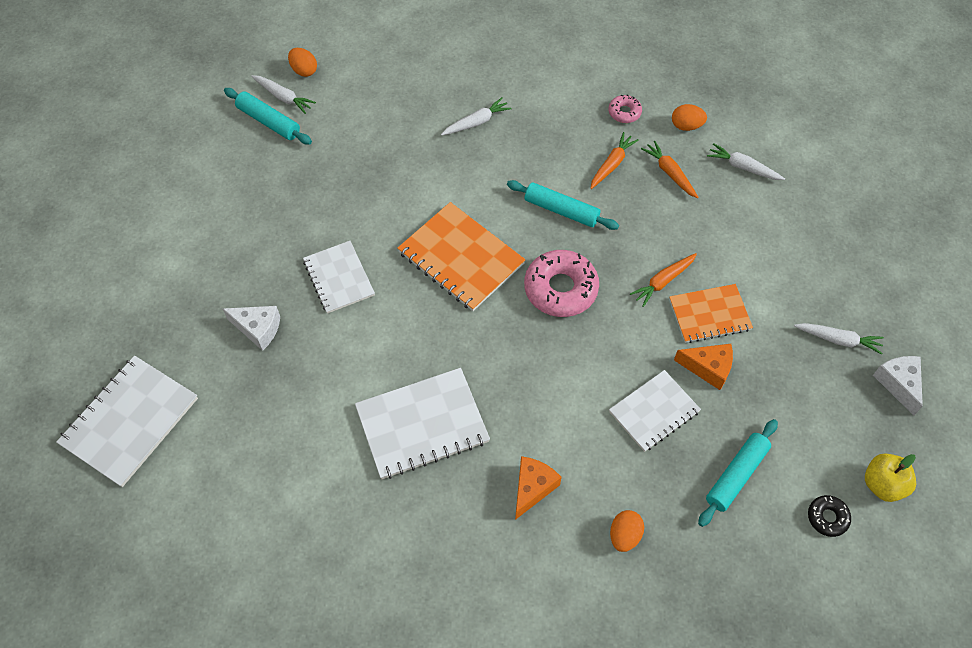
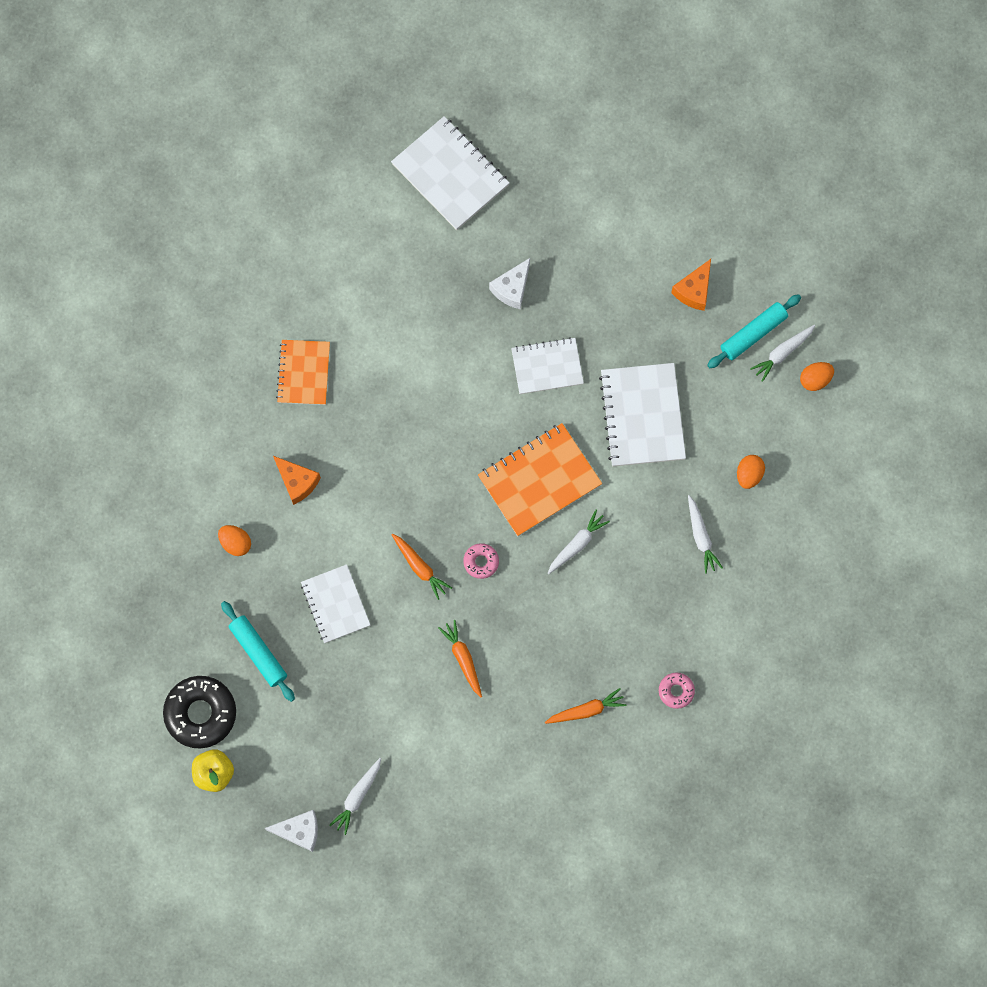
camera: 105 degrees right, 15 degrees up
(422, 424) = (380, 407): white notebook -> white notebook (642, 416)
(560, 289) = (481, 562): pink donut -> pink donut, size x0.50
(561, 210) = (569, 589): turquoise rolling pin -> none
(612, 164) = (612, 656): orange carrot -> orange carrot (420, 567)
(686, 126) = (642, 749): orange egg -> orange egg (749, 475)
(708, 368) = (363, 667): orange cheese -> orange cheese (694, 290)
(709, 314) = (416, 688): orange notebook -> orange notebook (303, 373)
(743, 167) = (574, 787): white carrot -> white carrot (577, 544)
(827, 517) = (201, 713): black donut -> black donut, size x2.00

